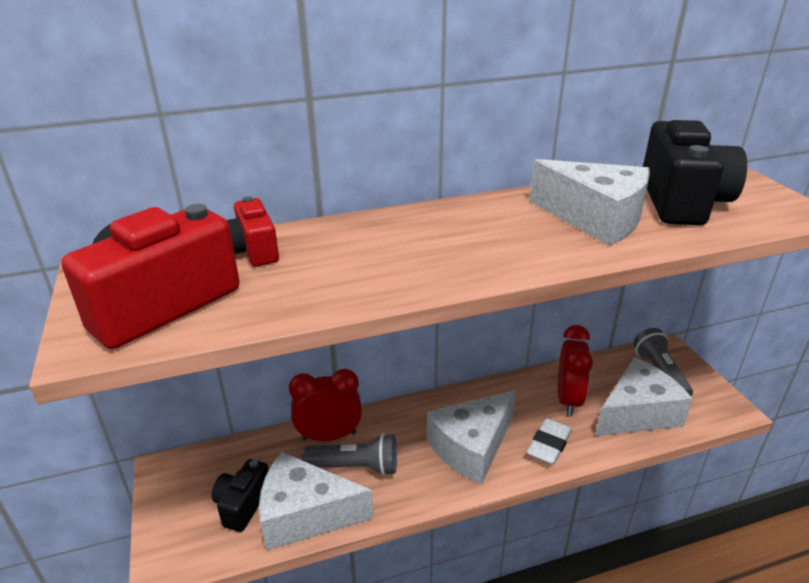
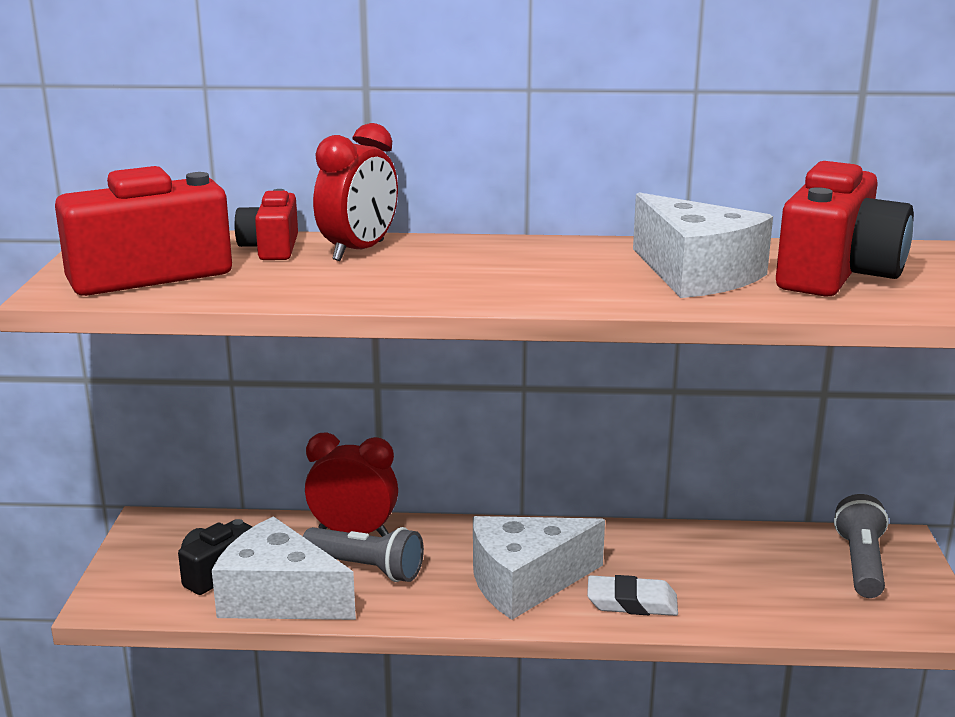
camera: 20 degrees right, 10 degrees down
(549, 445) = (632, 602): white eraser -> white eraser turned 45 degrees clockwise
(568, 399) = (697, 563): red clock -> red clock (359, 251)
(637, 413) = (788, 598): white cheese -> none
(682, 201) = (837, 274): black camera -> red camera

